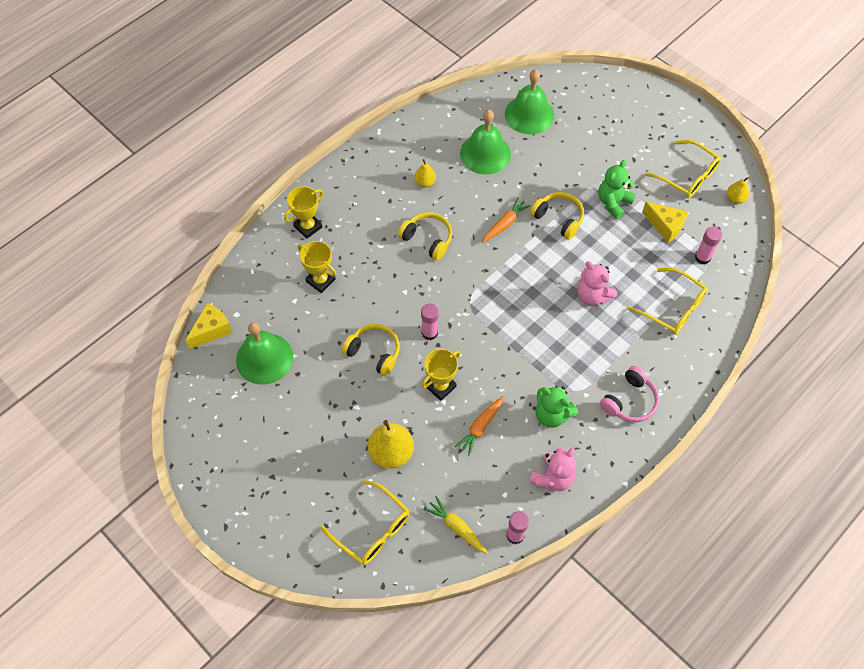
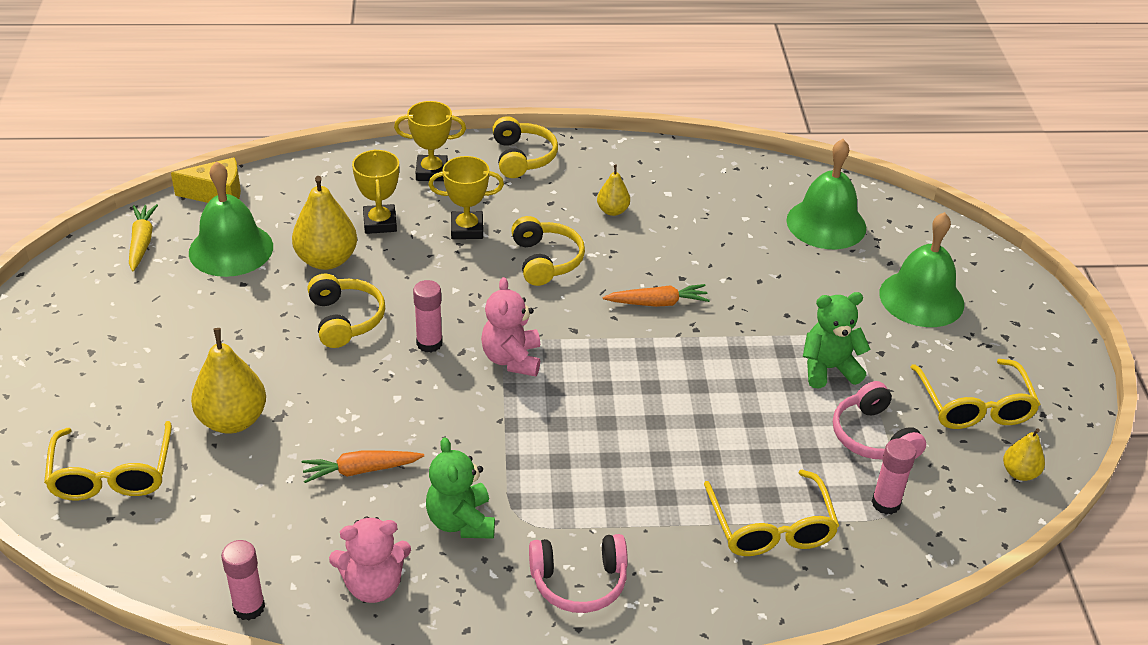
camera: 40 degrees right, 20 degrees down
(322, 325) = (326, 260): none -> yellow pear
(440, 386) = (371, 400): yellow trophy -> yellow trophy (467, 229)
(457, 528) = (197, 545): yellow carrot -> yellow carrot (142, 242)
(485, 153) = (721, 227): green bell -> green bell (921, 298)
(558, 218) = (733, 339): yellow headphones -> yellow headphones (522, 157)
(593, 295) = (676, 441): pink teddy bear -> pink teddy bear (512, 359)
(665, 226) = (873, 437): yellow cheese -> pink headphones

